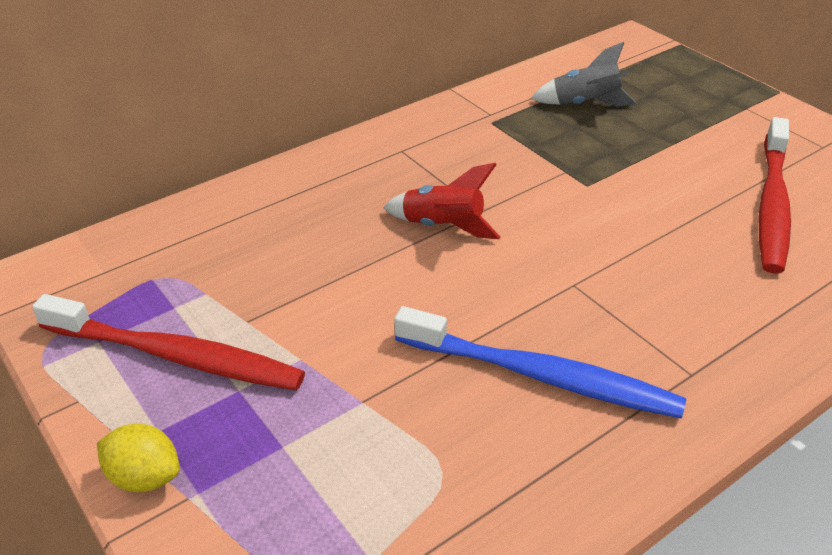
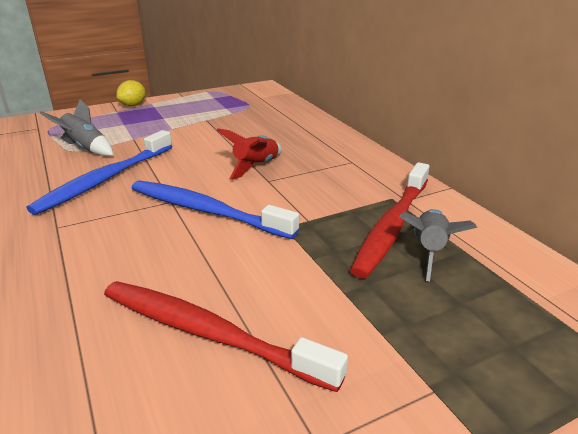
camera: 100 degrees right, 10 degrees down
(176, 356) = (193, 108): red toothbrush -> red toothbrush (392, 226)
(427, 458) = (85, 148): none -> grey rocket
(582, 248) = (206, 210): none -> blue toothbrush

